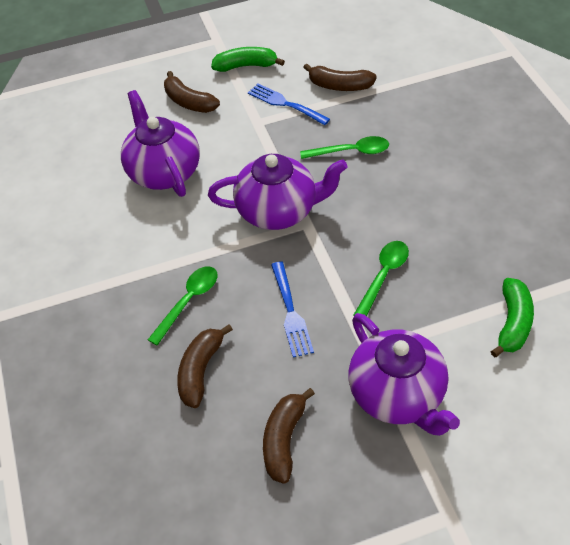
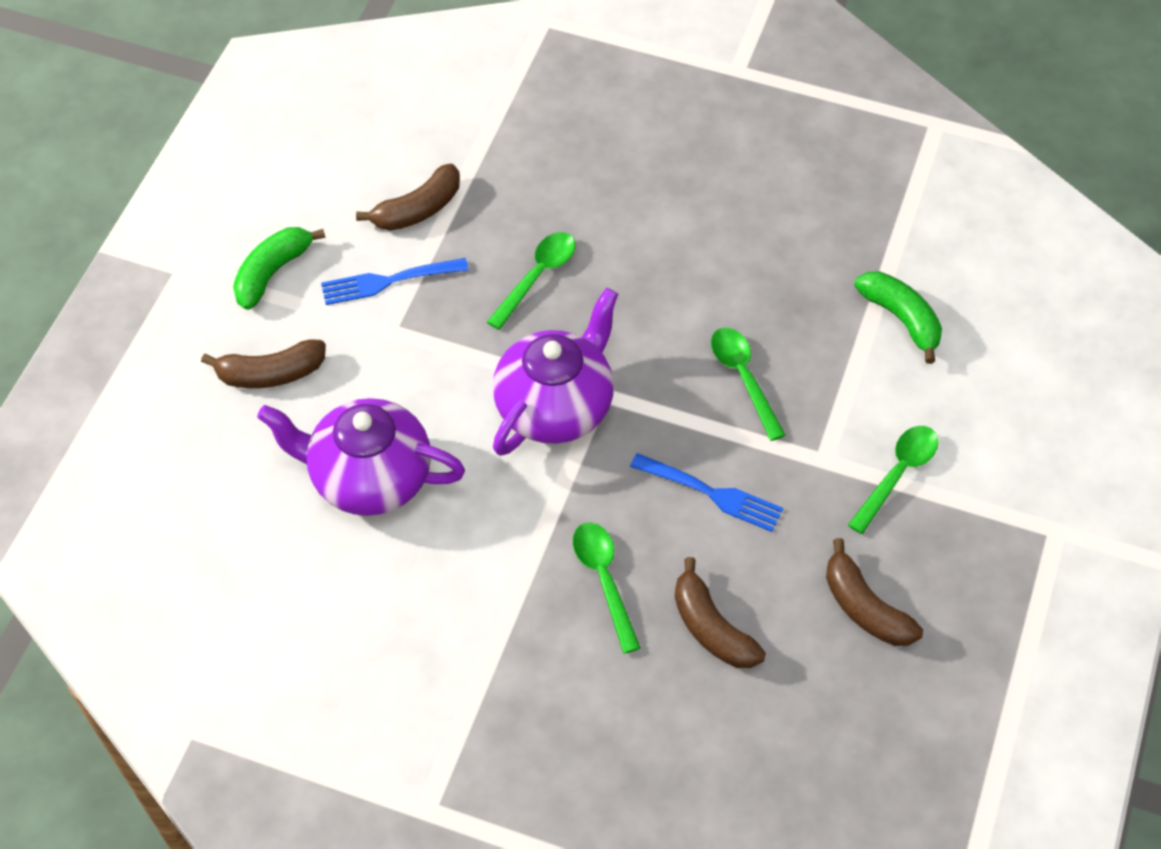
camera: 55 degrees left, 5 degrees up
(398, 395) = (898, 474): purple teapot -> green spoon

